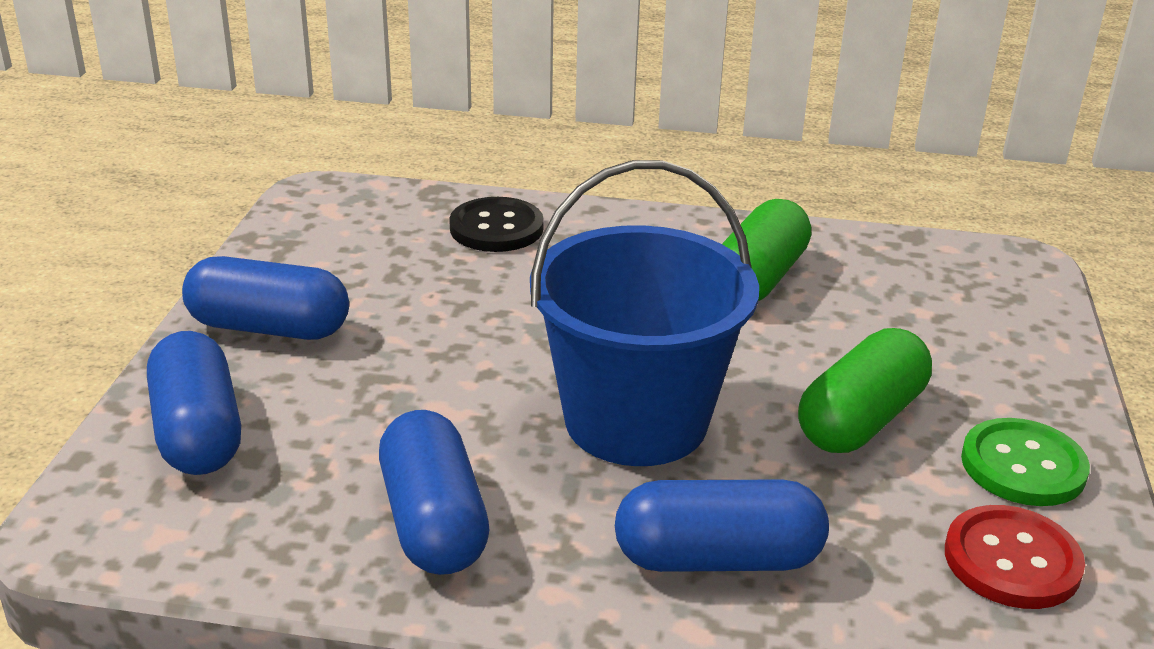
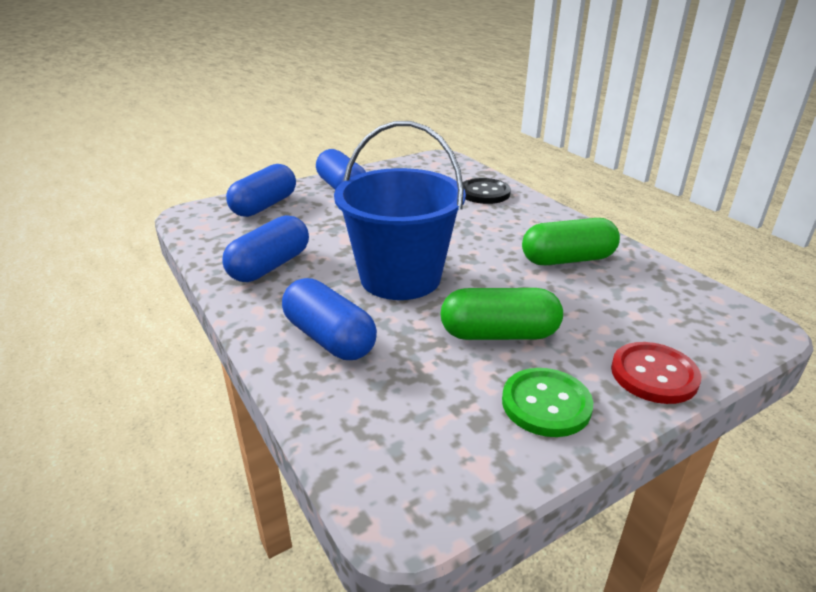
camera: 50 degrees right, 0 degrees up
(1012, 560) = (449, 432): red button -> red button (654, 375)

